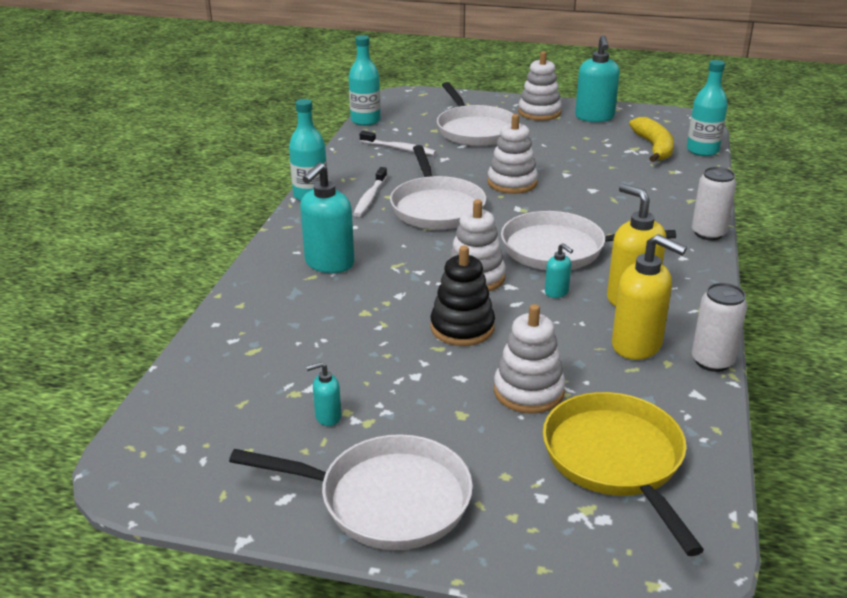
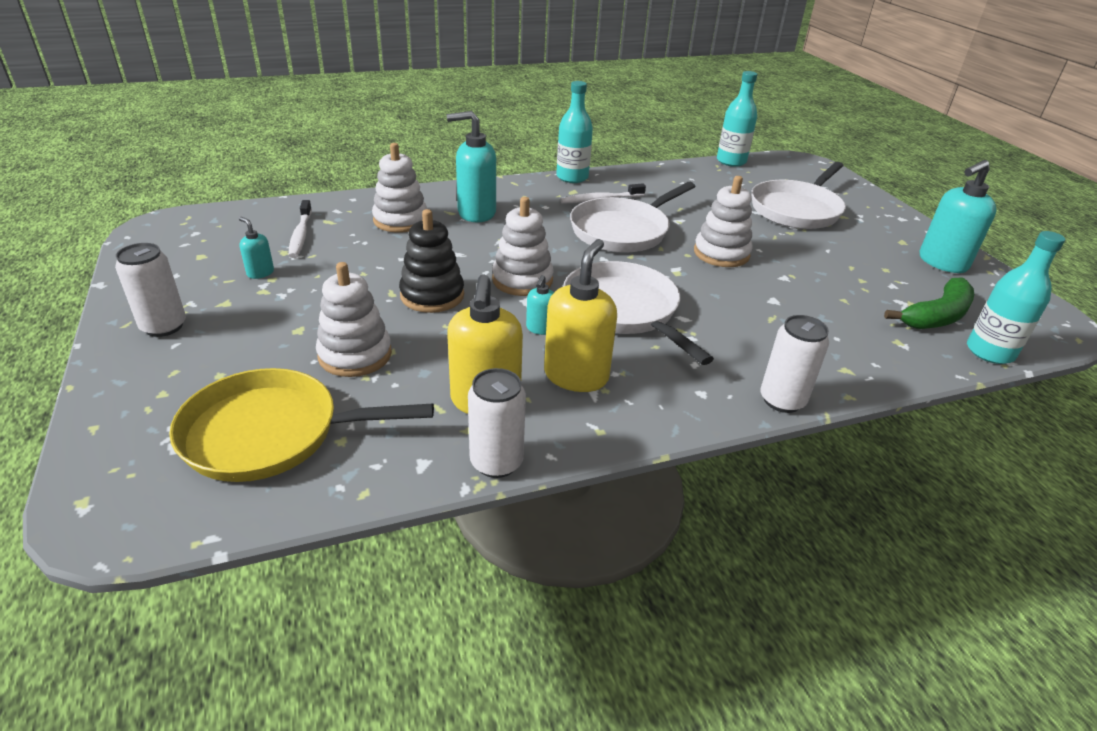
camera: 55 degrees right, 5 degrees up
(386, 500) = (164, 326): white pan -> white can
(399, 149) = (704, 187): white toothbrush -> white toothbrush (300, 235)
(539, 112) = (894, 230): white stacking toy -> white stacking toy (400, 220)
(616, 460) = (271, 433): yellow pan -> yellow pan turned 135 degrees counterclockwise
(654, 147) = (936, 316): yellow banana -> green banana

